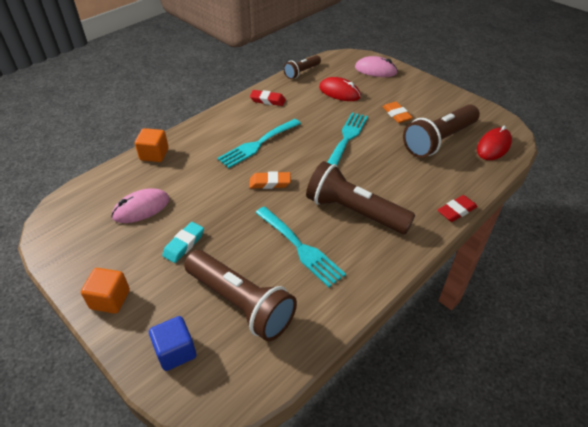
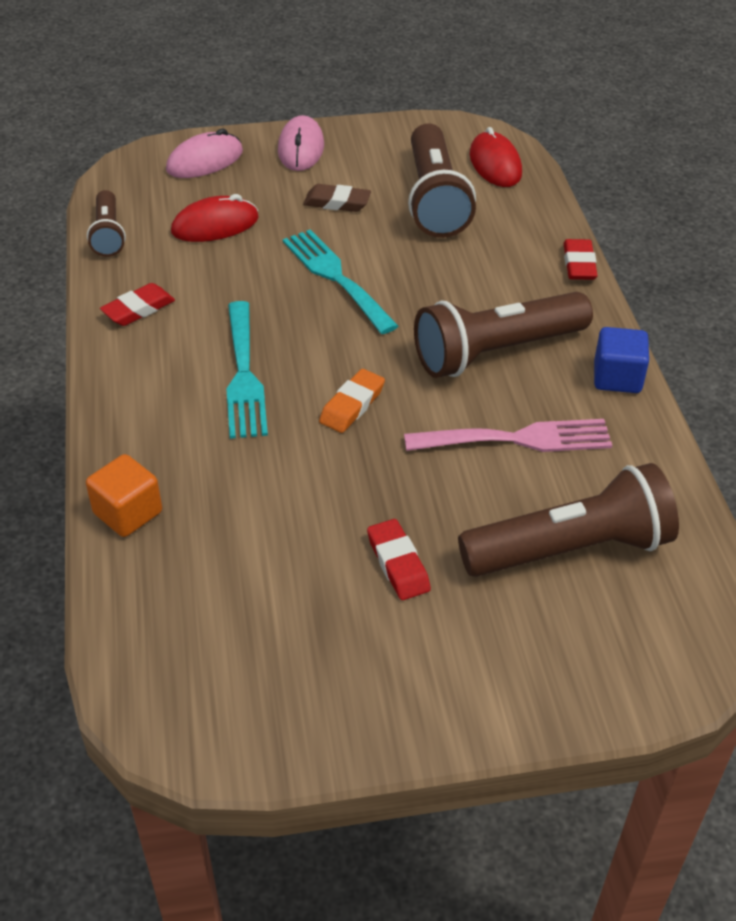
camera: 55 degrees left, 0 degrees up
(110, 299) = (442, 702): orange cube -> none
(141, 208) = (260, 585): pink mouse -> pink mouse (301, 148)
(176, 351) = (605, 657): blue cube -> blue cube (617, 377)
(184, 244) = (398, 564): turquoise eraser -> red eraser
(300, 248) = (518, 439): turquoise fork -> pink fork
(396, 115) = (337, 203): orange eraser -> brown eraser

